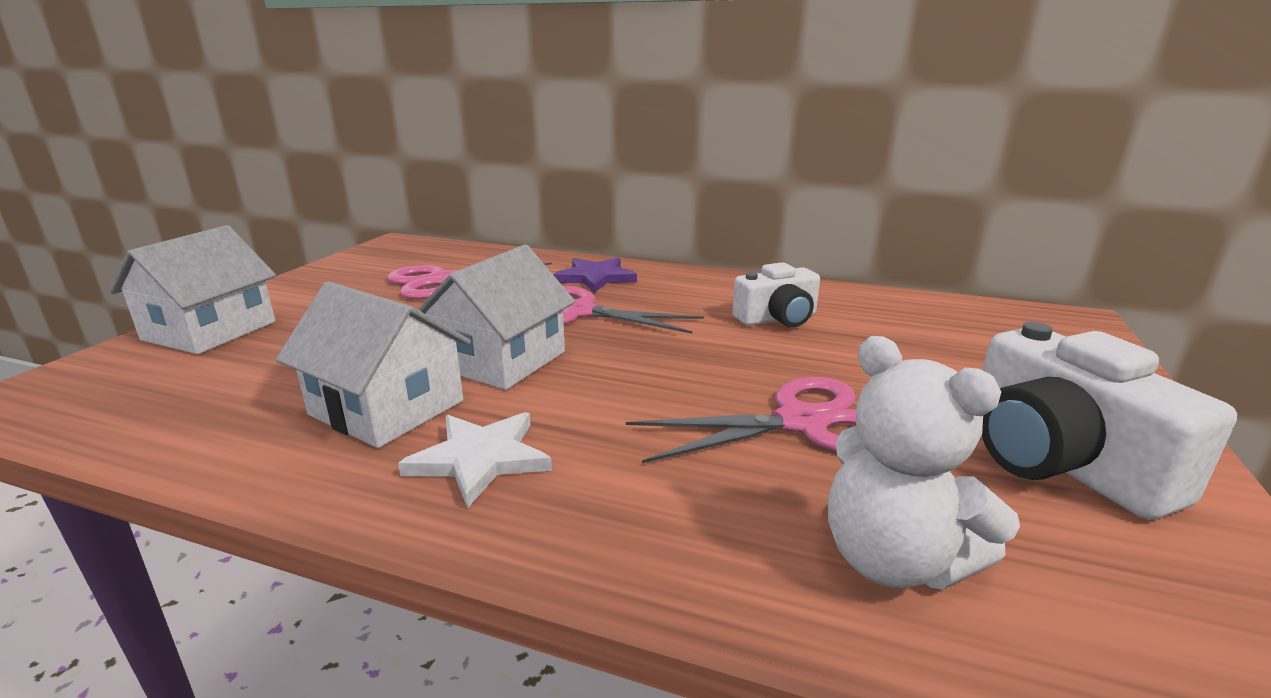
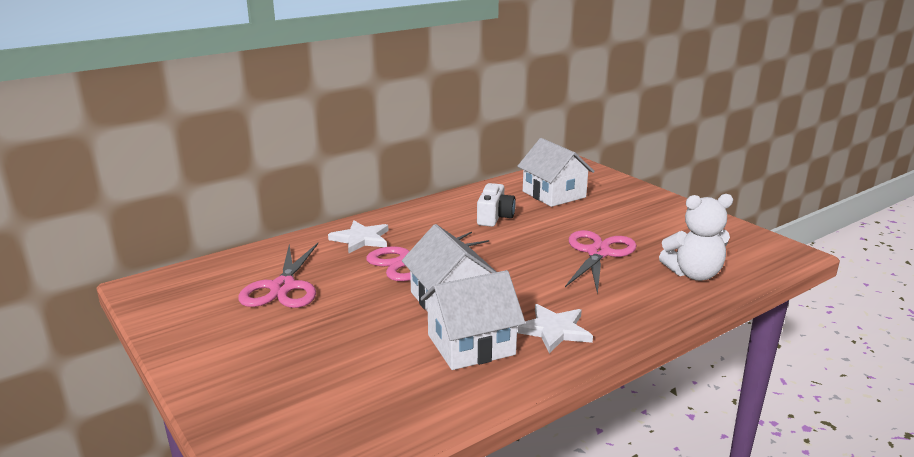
camera: 55 degrees left, 0 degrees up
(210, 331) = (247, 395): white house -> white house (554, 194)
(595, 277) = (361, 239): purple star -> white star
(1059, 461) = (668, 224): white camera -> none

